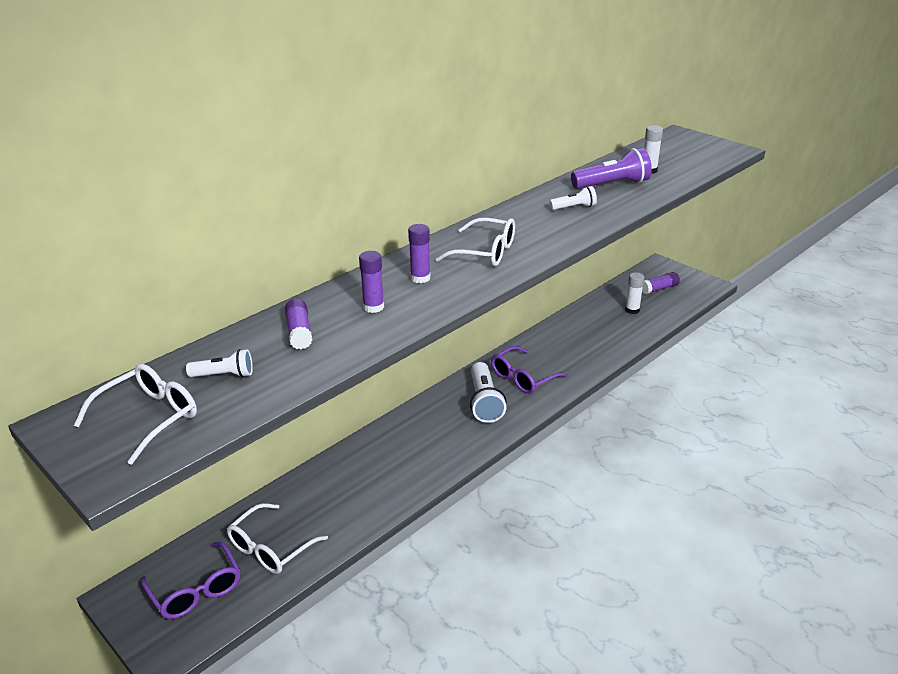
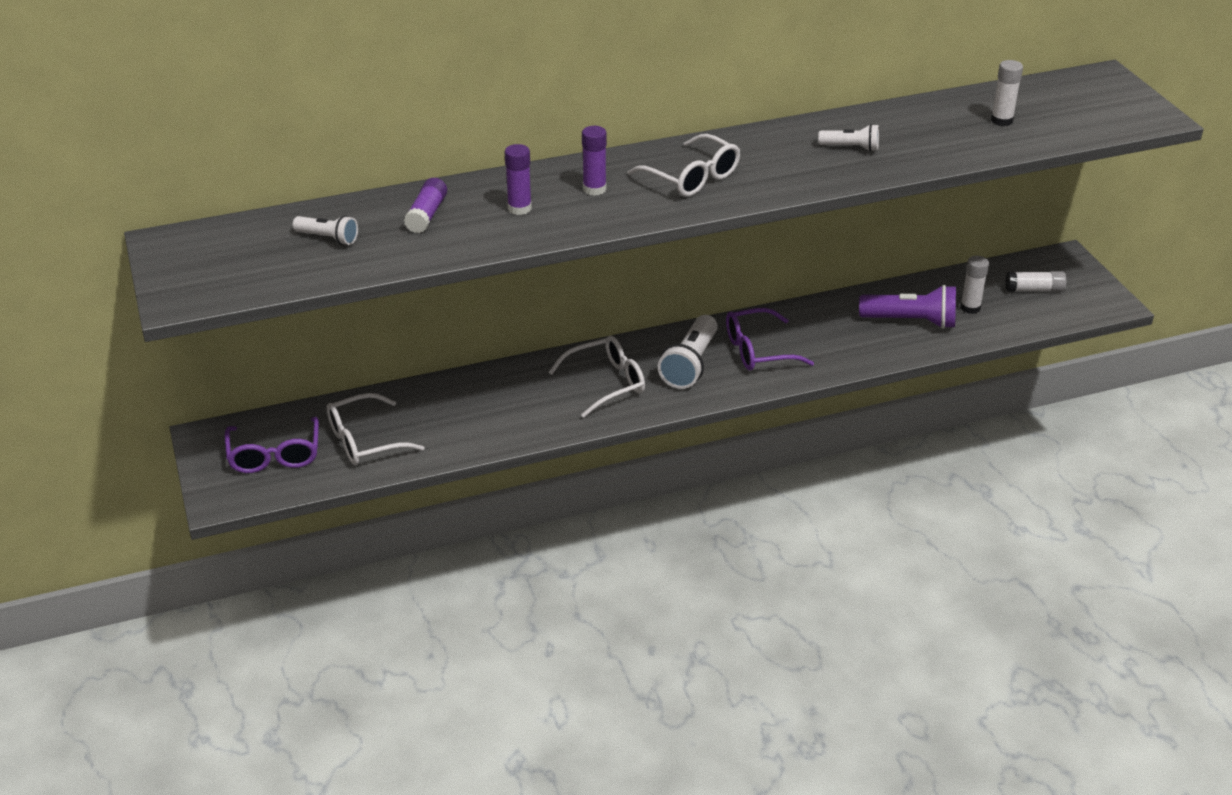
camera: 25 degrees right, 5 degrees up
(149, 418) = (239, 259): white glasses -> white glasses (606, 383)
(612, 185) = (931, 129): purple flashlight -> purple flashlight (911, 321)
(659, 289) = (1034, 290): purple glue stick -> white glue stick

